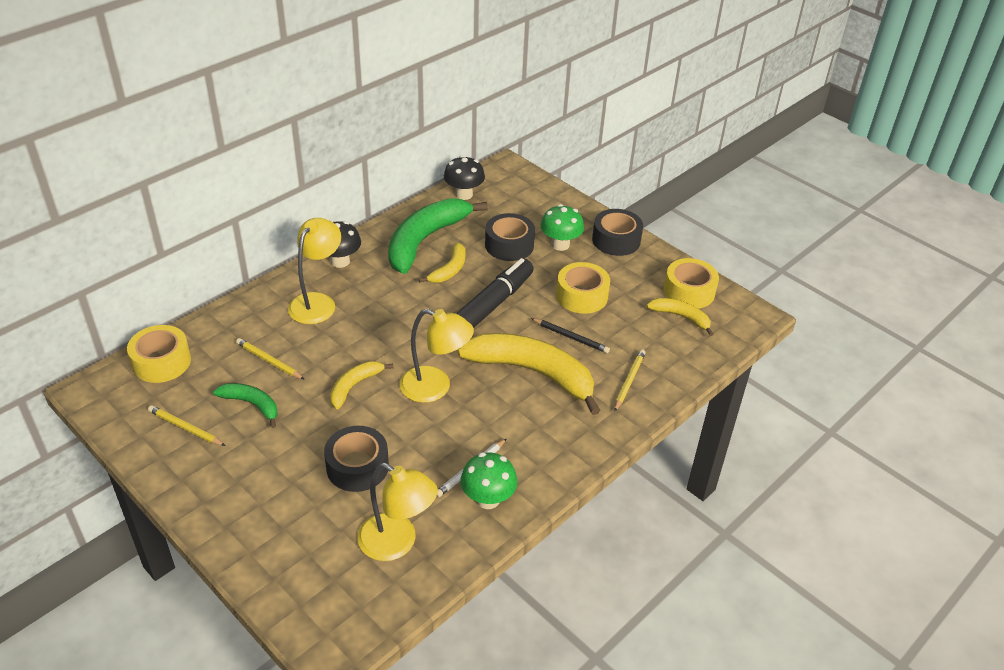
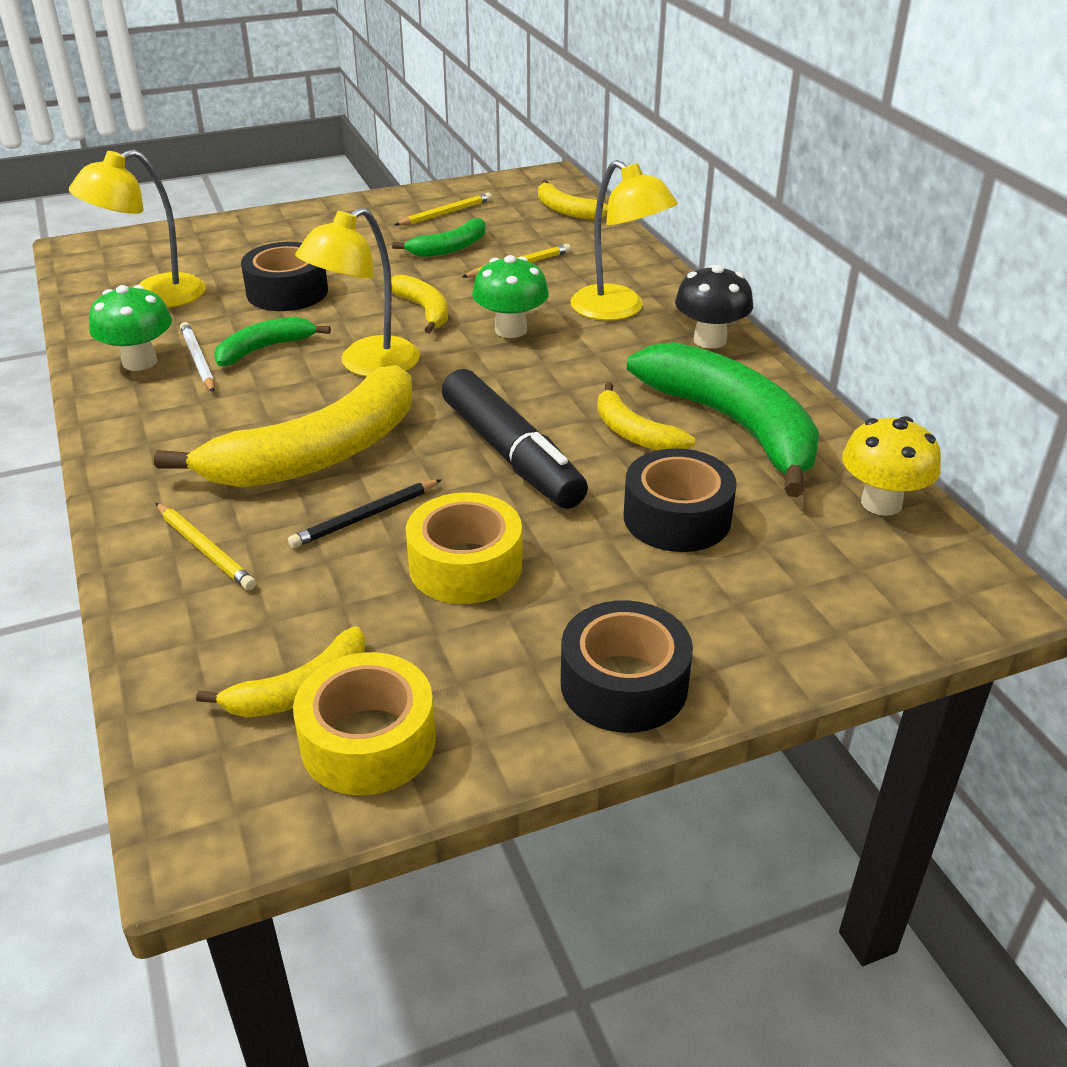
camera: 115 degrees right, 5 degrees down
(161, 362) = (566, 210): yellow tape -> yellow banana
(440, 443) = (265, 349): none -> green banana
(464, 194) = (881, 503): black mushroom -> yellow mushroom
(560, 244) = (647, 588): green mushroom -> green mushroom (511, 330)

